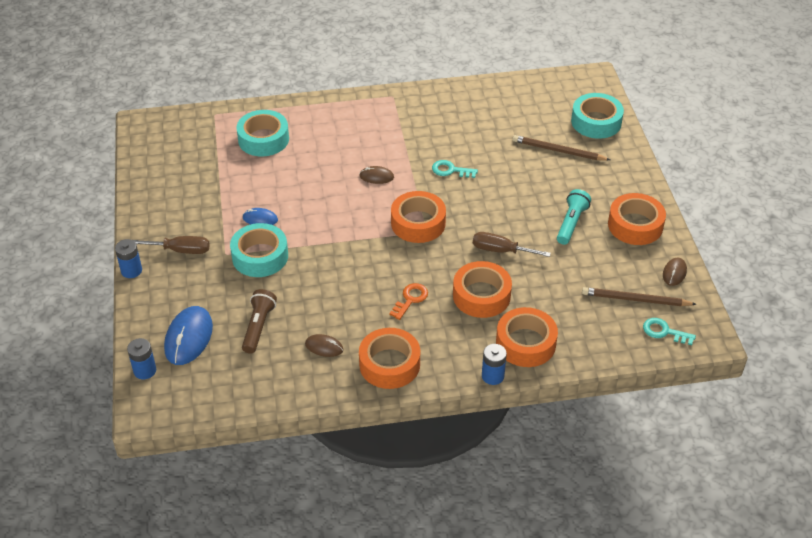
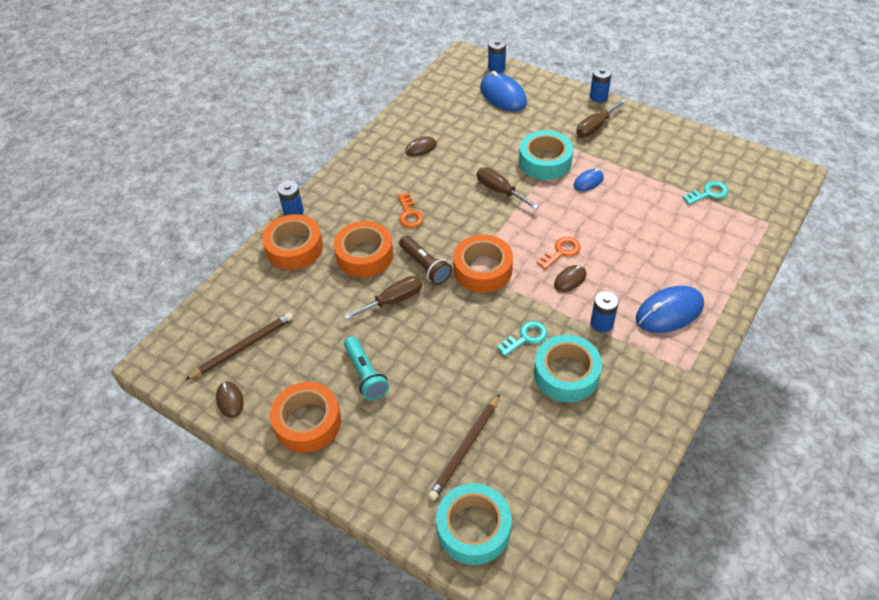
camera: 135 degrees right, 5 degrees up
(258, 327) = (475, 128): brown flashlight -> brown flashlight (425, 266)
(263, 139) = (698, 235): turquoise tape -> turquoise tape (566, 374)
(325, 262) = (499, 191): none -> brown screwdriver
(353, 122) = (669, 312): none -> blue mouse
(354, 194) = (561, 252): none -> orange key
(389, 364) = (368, 169): orange tape -> none
(398, 144) = (601, 323): none -> blue battery
(558, 151) = (465, 448): brown pencil -> brown pencil turned 150 degrees clockwise
(664, 332) = (196, 338): turquoise key -> turquoise key (708, 193)

